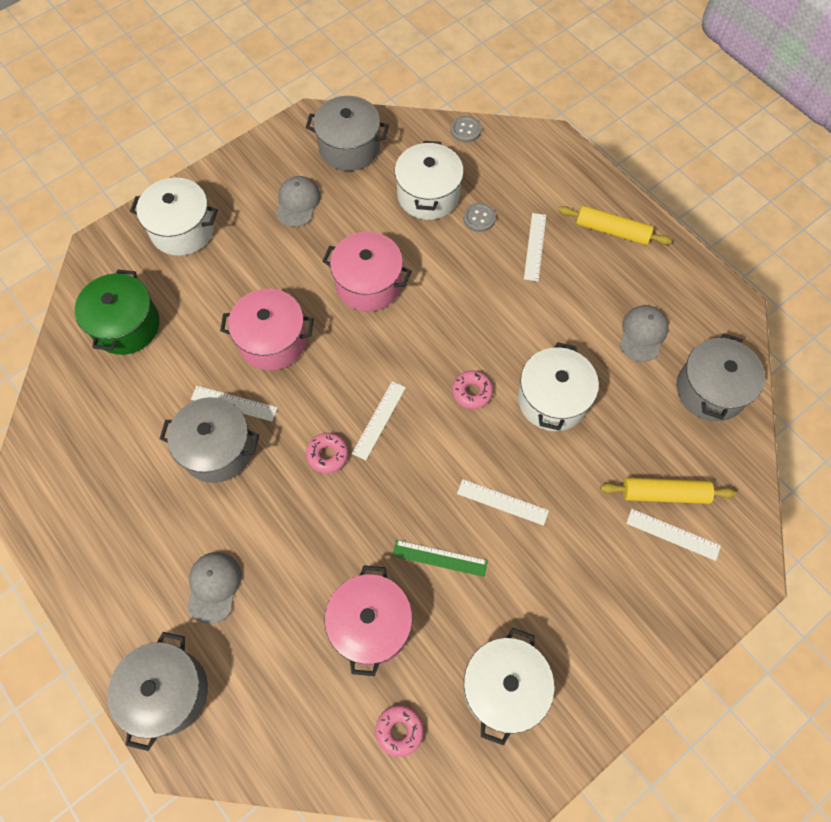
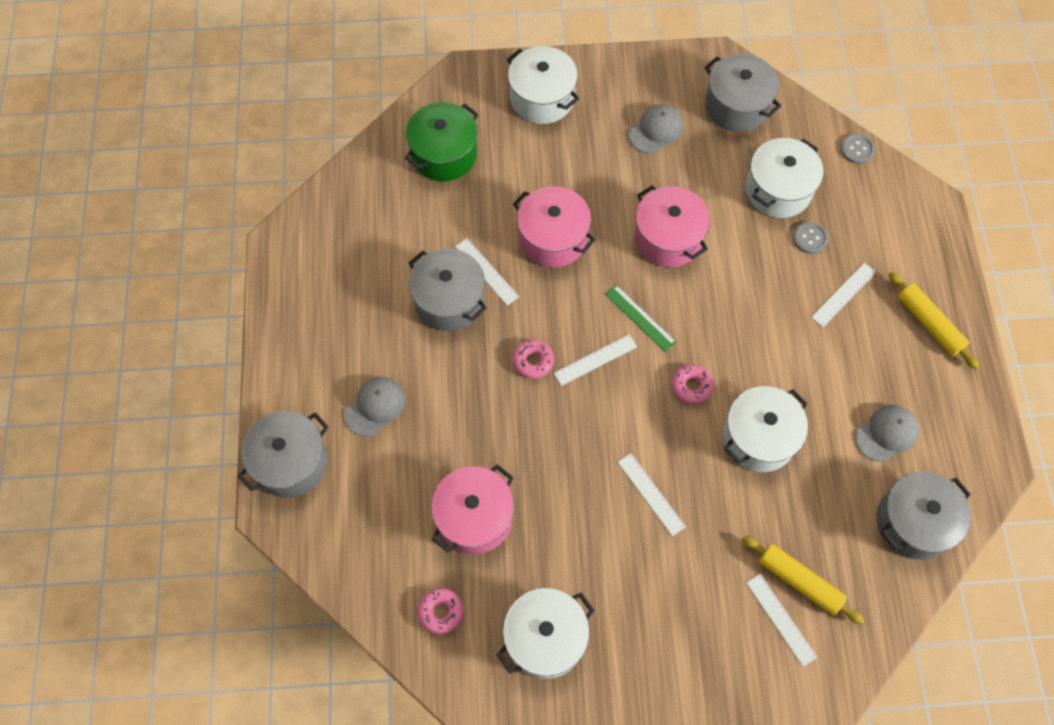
camera: 35 degrees right, 0 degrees up
(439, 558) = (566, 504): green ruler -> green ruler (640, 318)

